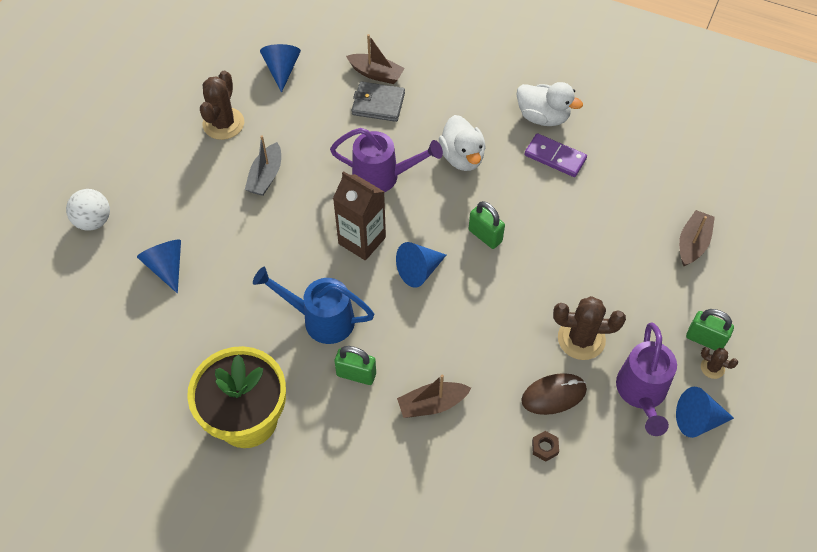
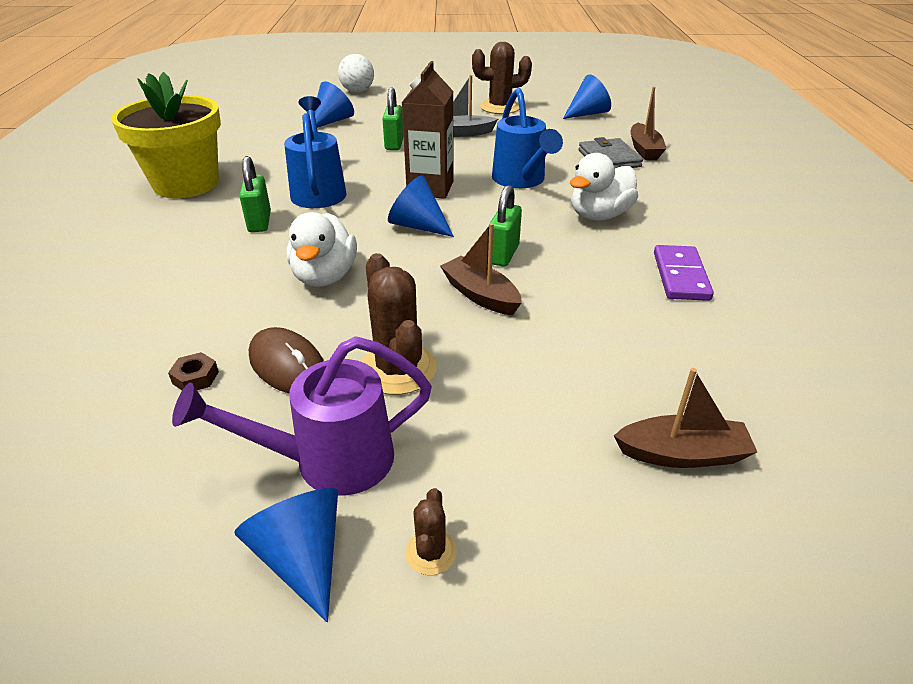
camera: 65 degrees right, 20 degrees down
(382, 176) = (521, 180): purple watering can -> blue watering can
(432, 404) = (237, 274): brown boat -> brown boat (480, 295)
(543, 117) = (731, 253): white duck -> white duck (325, 276)
(705, 339) = (488, 524): green padlock -> green padlock (394, 144)

